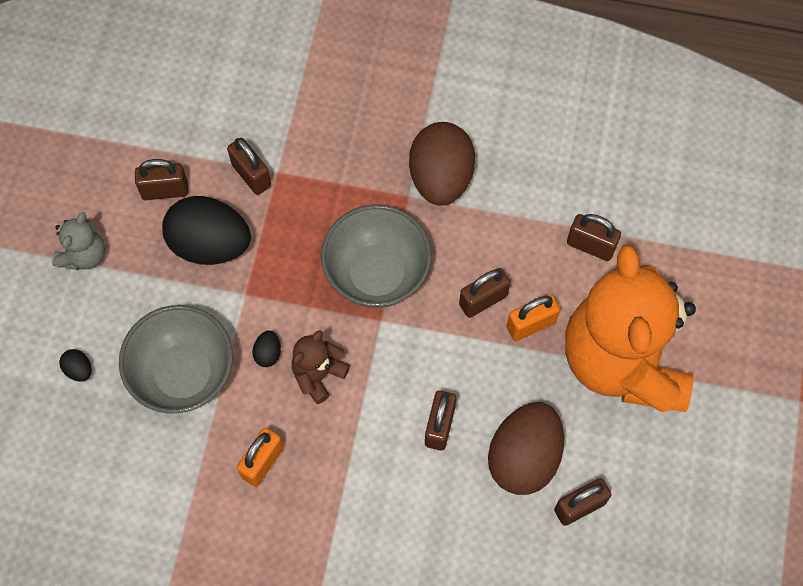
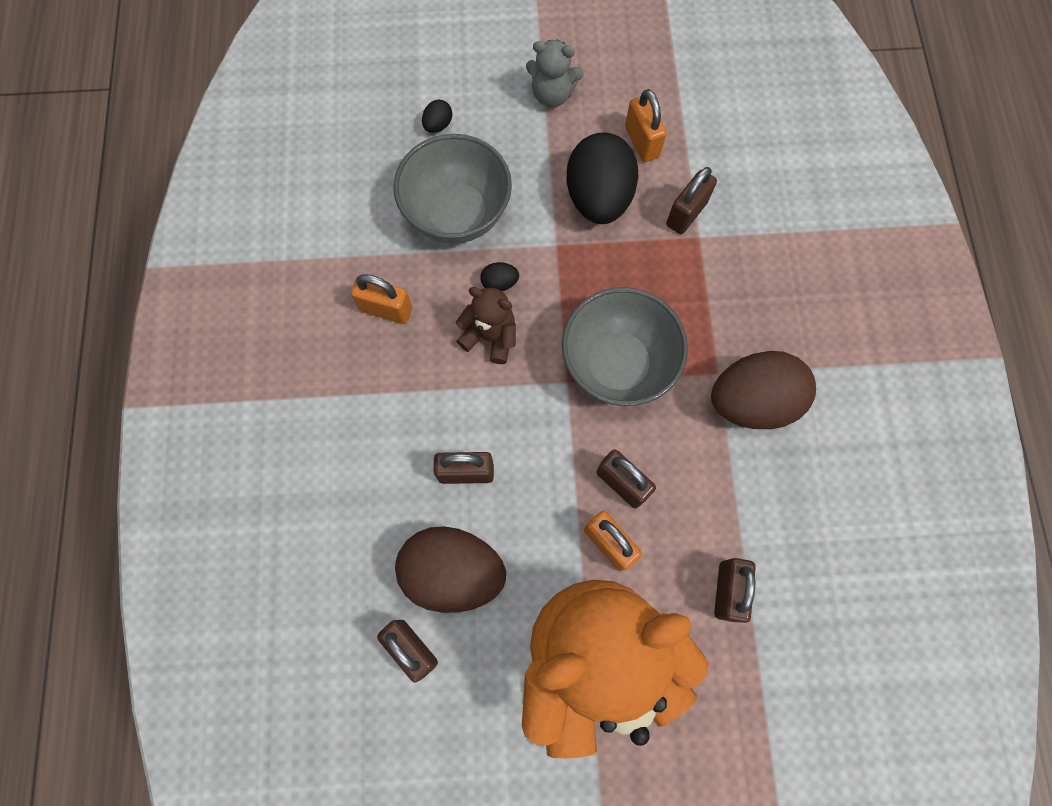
camera: 75 degrees right, 5 degrees up
(165, 190) = (642, 142): brown padlock -> orange padlock

